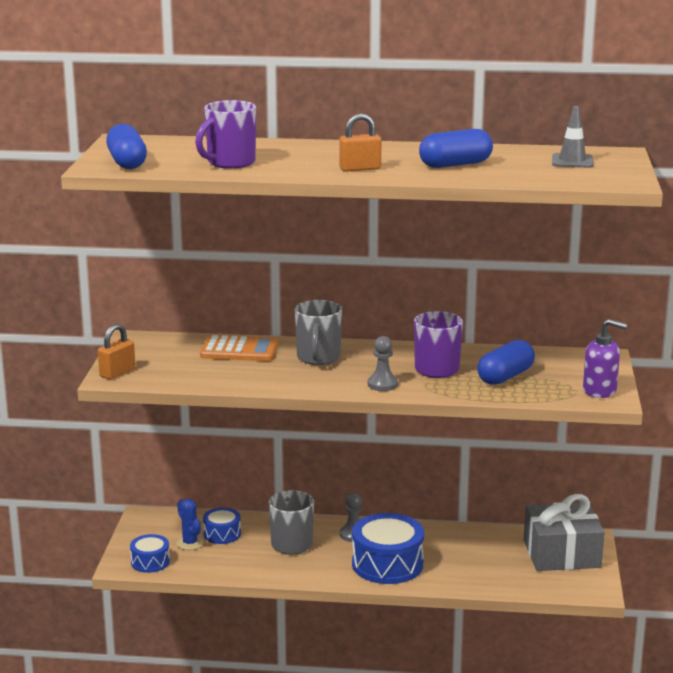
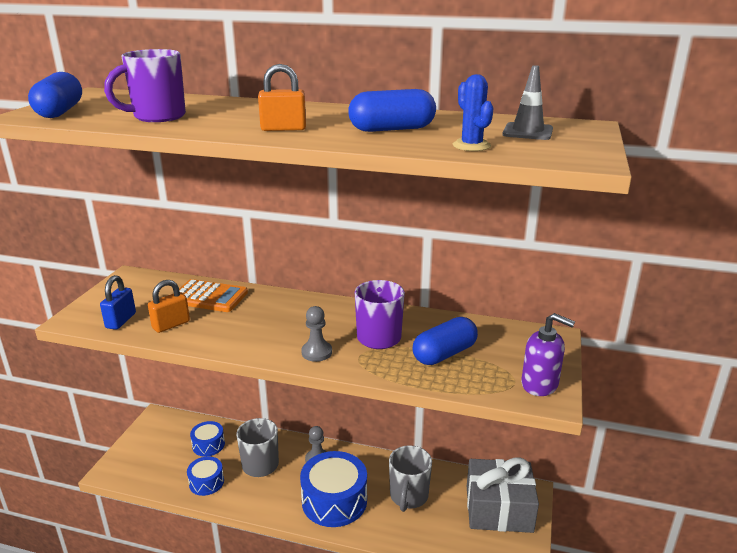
camera: 10 degrees right, 5 degrees up
(117, 373) = (84, 313): orange padlock -> orange padlock (171, 325)
(150, 562) = (134, 470): blue drum -> blue drum (206, 482)
(163, 375) = (121, 321): none -> blue padlock
(190, 543) = (177, 452): blue cactus -> blue cactus (471, 146)
(318, 358) = (273, 313): grey mug -> grey mug (408, 496)

